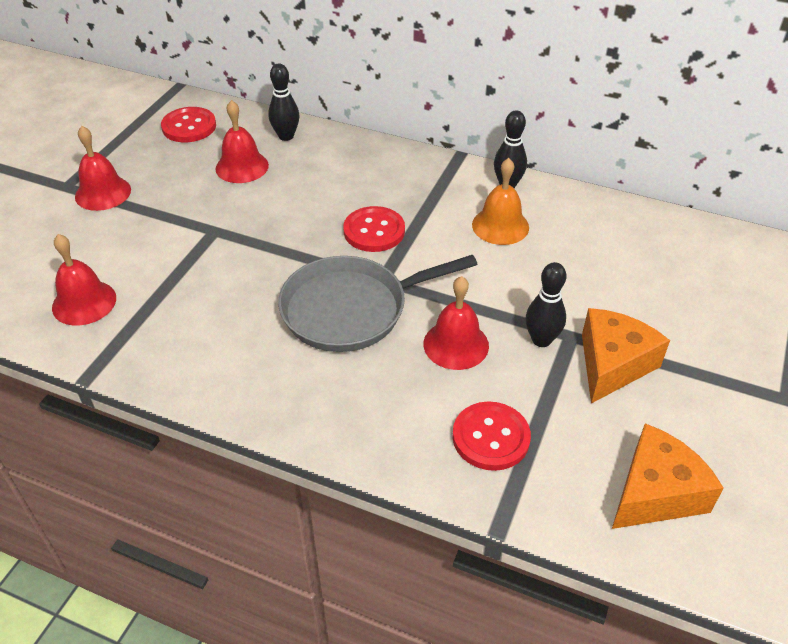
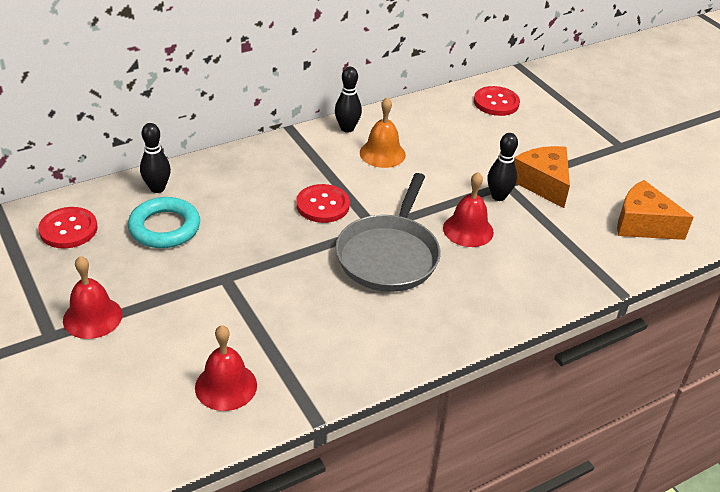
camera: 55 degrees left, 5 degrees down
(242, 167) = (164, 228): red bell -> turquoise ring
(491, 437) = (555, 258): red button -> red button (496, 103)
(655, 493) = (643, 224): orange cheese -> orange cheese turned 60 degrees counterclockwise

